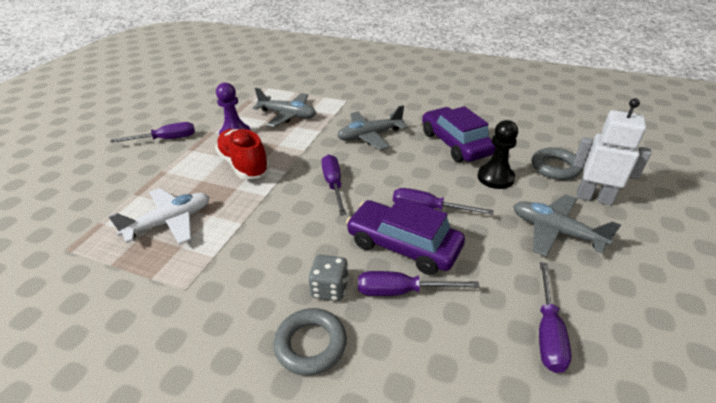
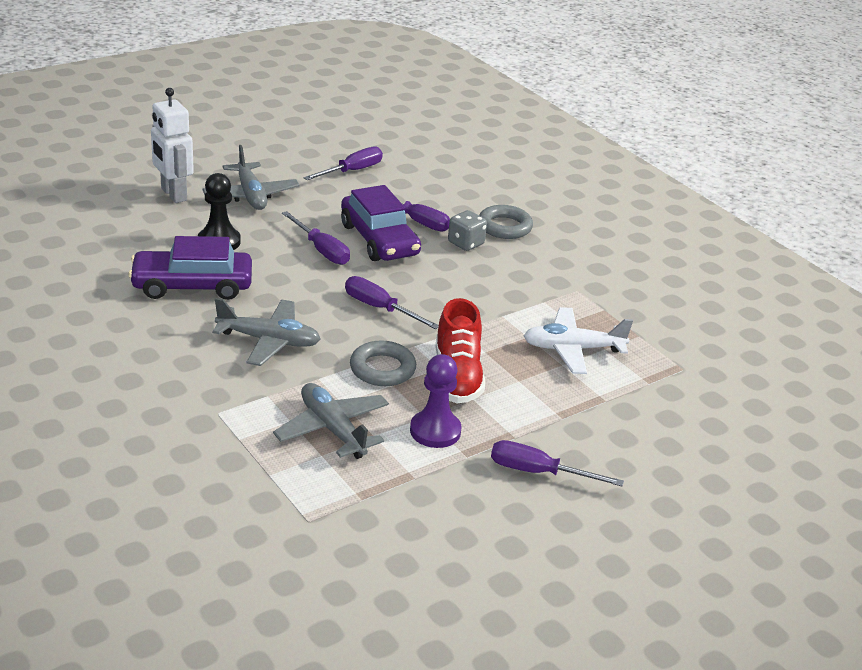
camera: 150 degrees left, 5 degrees down
(333, 185) = (380, 308): purple screwdriver -> purple screwdriver turned 105 degrees clockwise
(455, 143) = (192, 285): purple car -> purple car turned 75 degrees clockwise
(555, 167) = (149, 223): grey ring -> grey ring (382, 369)

